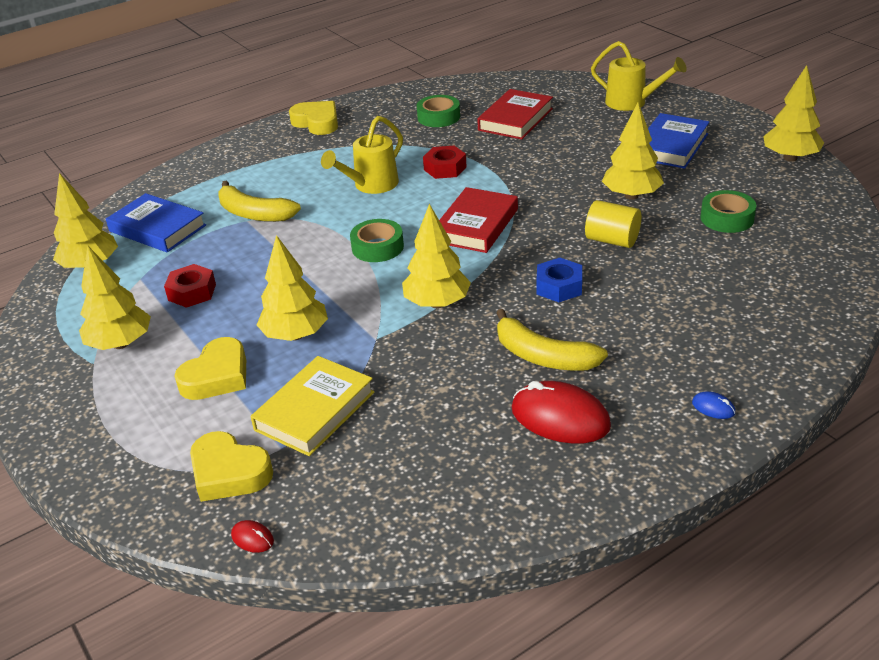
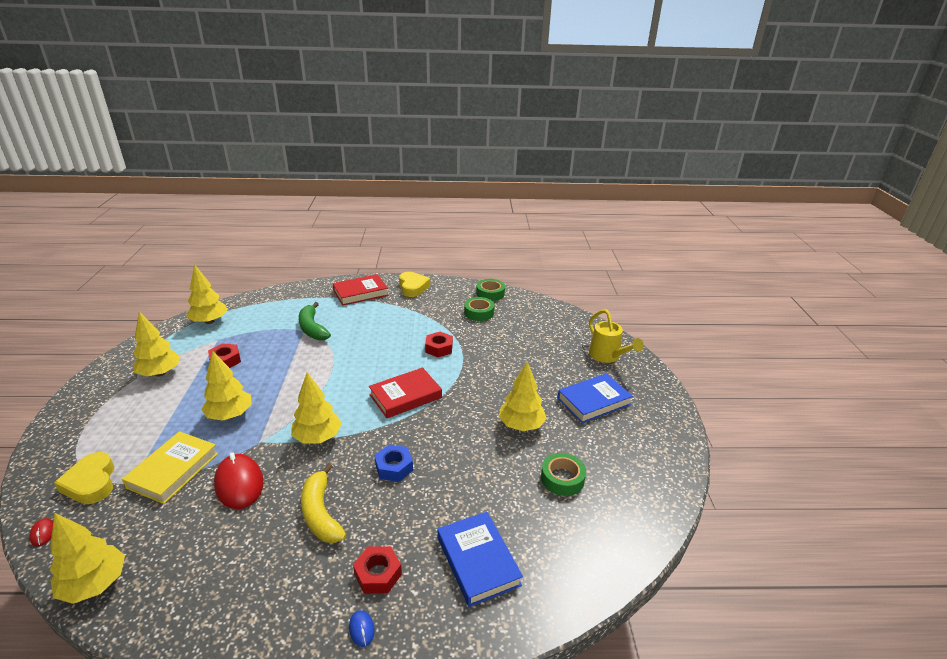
camera: 30 degrees right, 5 degrees down
(157, 228) = (262, 314): blue book -> blue book (478, 561)
(217, 376) = (167, 418): yellow heart -> none
(254, 214) = (312, 328): yellow banana -> green banana
(315, 411) = (173, 470): yellow book -> yellow book turned 45 degrees counterclockwise
(371, 185) = (387, 340): yellow watering can -> none
(377, 247) = (339, 382): green tape -> green tape (490, 293)
(515, 119) = (520, 334): red book -> red book (360, 293)
(560, 418) = (270, 566): red mouse -> red mouse (239, 483)
(612, 240) = (467, 452): yellow cylinder -> none
(669, 367) = (378, 574): none -> red nut
(790, 158) = (669, 454): yellow tree -> yellow tree (95, 584)

